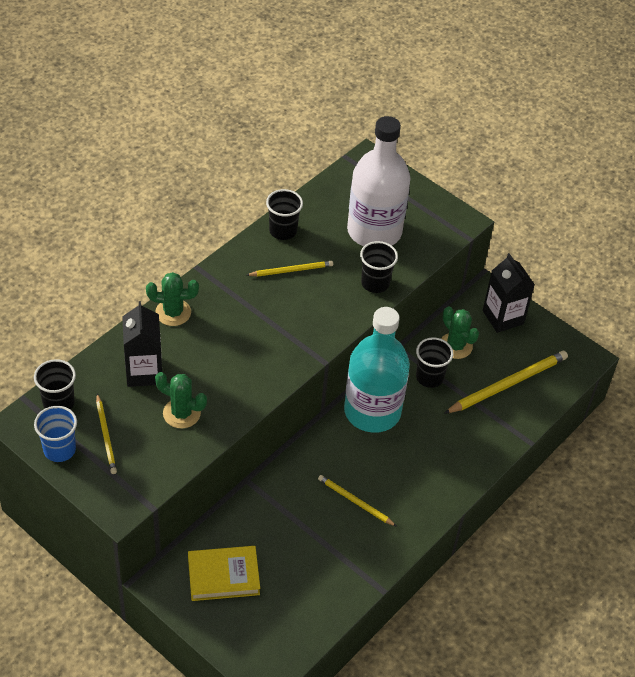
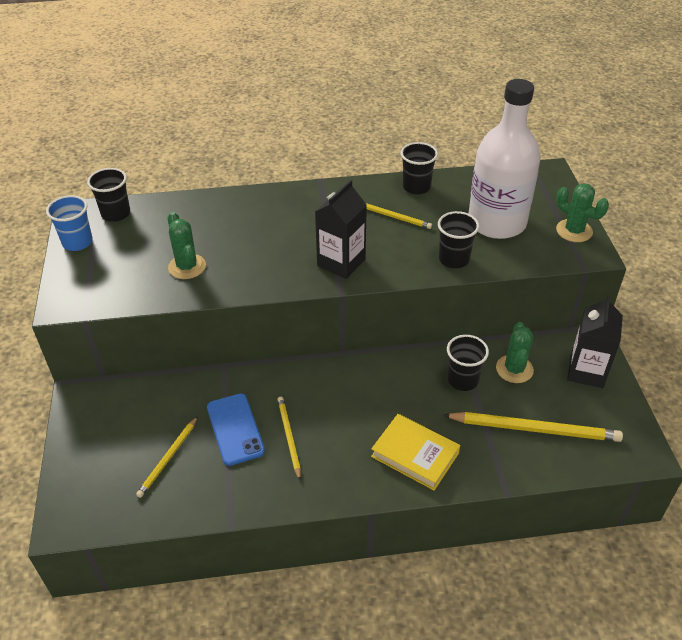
camera: 45 degrees right, 5 degrees down
(106, 436) = (117, 251): yellow pencil -> yellow pencil (168, 458)
(144, 372) = (196, 225): black carton -> black carton (341, 262)
(173, 312) = (265, 199): green cactus -> green cactus (574, 231)
(223, 576) = (125, 423): yellow book -> yellow book (415, 455)
(310, 522) = (235, 429): none -> blue phone
(372, 411) = (382, 376): turquoise bottle -> none

